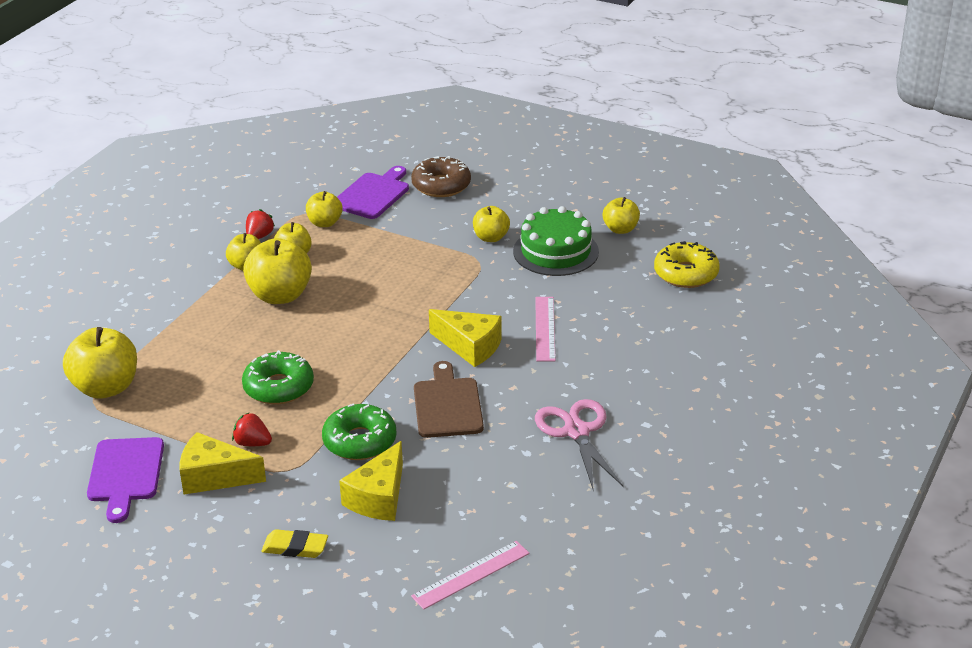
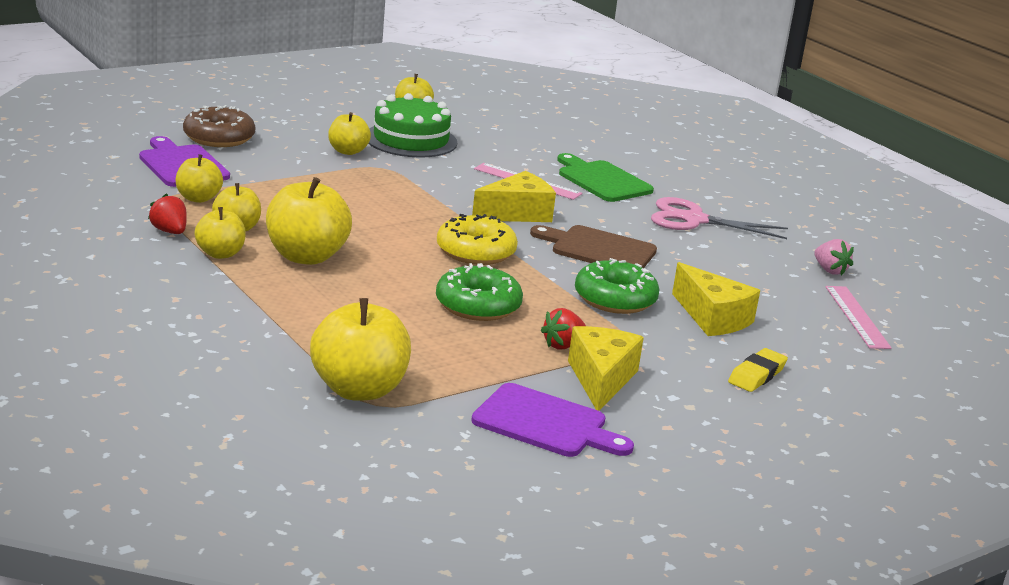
camera: 65 degrees left, 10 degrees down
(214, 477) = (601, 379): yellow cheese -> yellow cheese turned 150 degrees clockwise
(558, 535) = (829, 270): none -> pink strawberry
(600, 361) = (602, 180): none -> green cutting board
(686, 274) = (514, 117): yellow donut -> yellow donut (475, 252)

